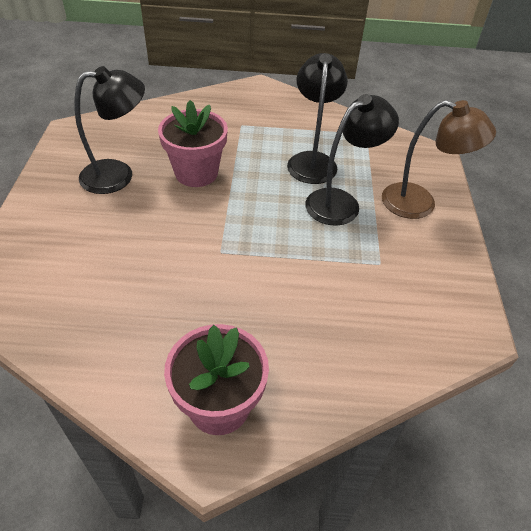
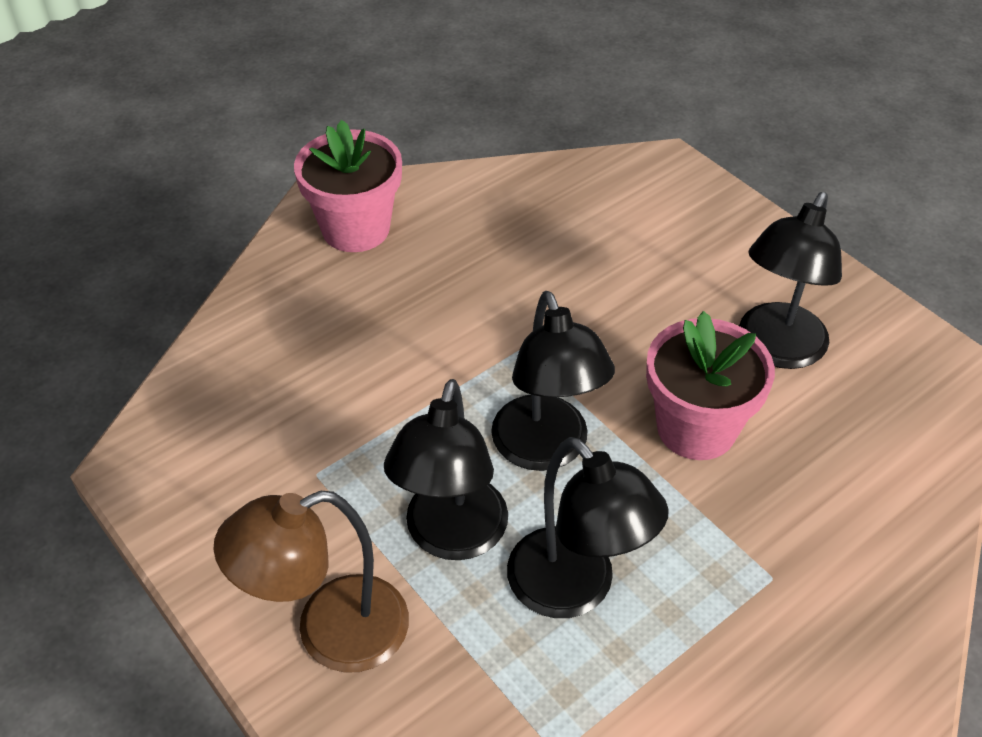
camera: 140 degrees right, 0 degrees up
(266, 205) = (546, 450): none -> black lamp

